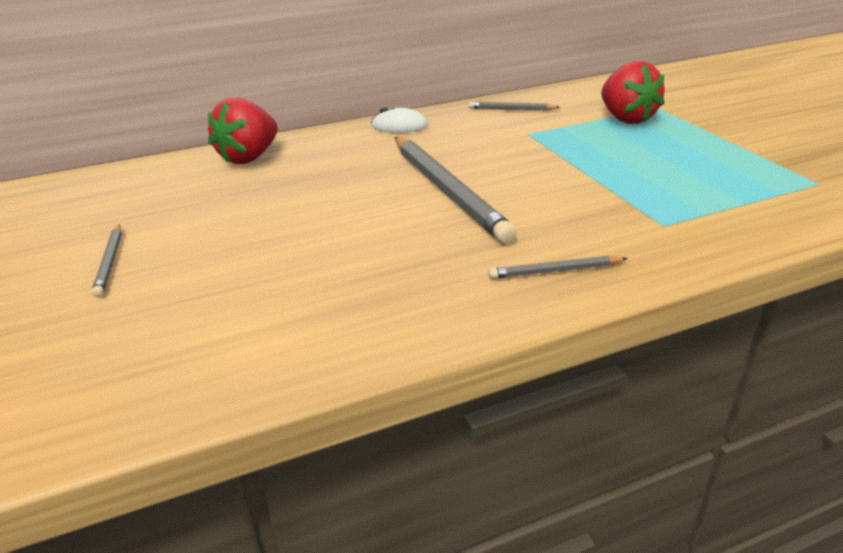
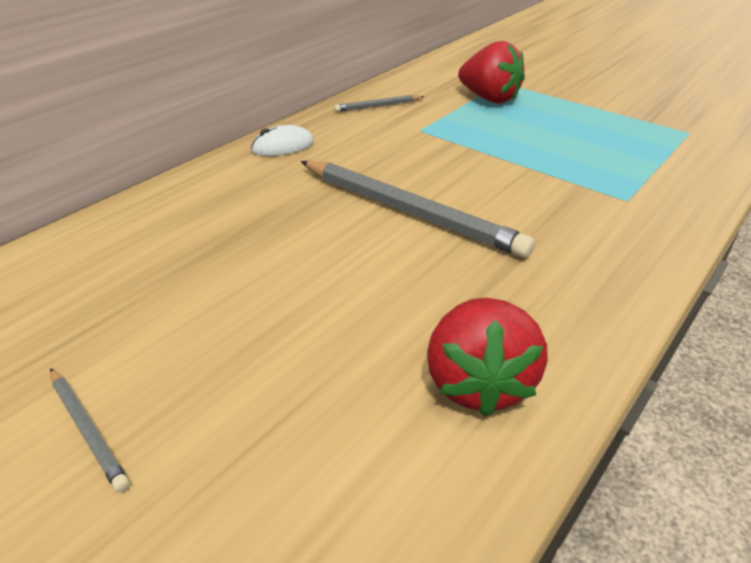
camera: 30 degrees left, 5 degrees up
(249, 157) = (140, 223): red strawberry -> red strawberry (478, 382)
(555, 271) = (595, 274): grey pencil -> none

